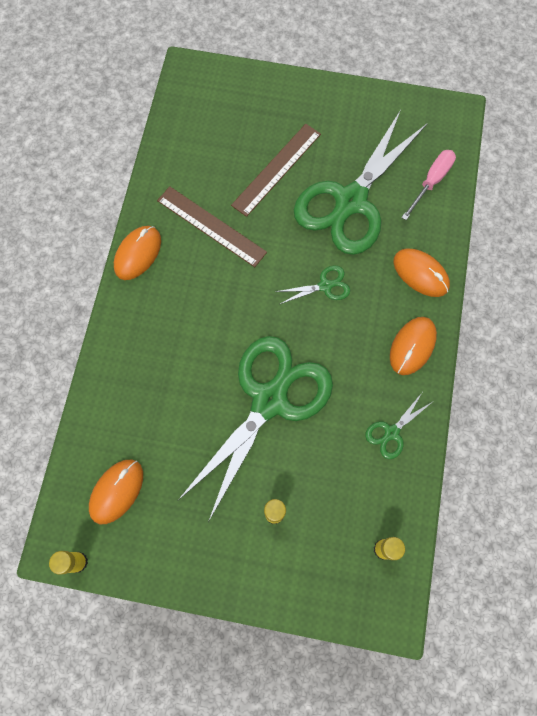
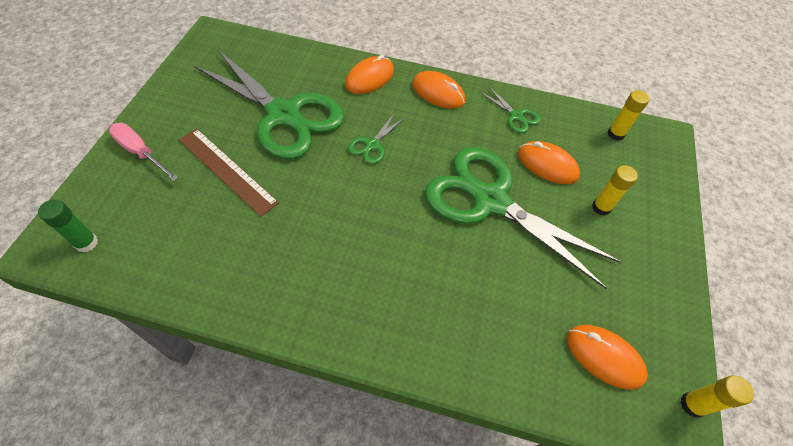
camera: 90 degrees left, 15 degrees down
(138, 254) = (303, 322): orange mouse -> orange mouse (547, 165)
(195, 94) = (86, 243): none -> green glue stick
(211, 226) = (283, 238): brown ruler -> none
(325, 286) = (372, 145): green scissors -> green scissors turned 135 degrees counterclockwise
(431, 182) = (279, 59): pink screwdriver -> pink screwdriver (141, 152)

